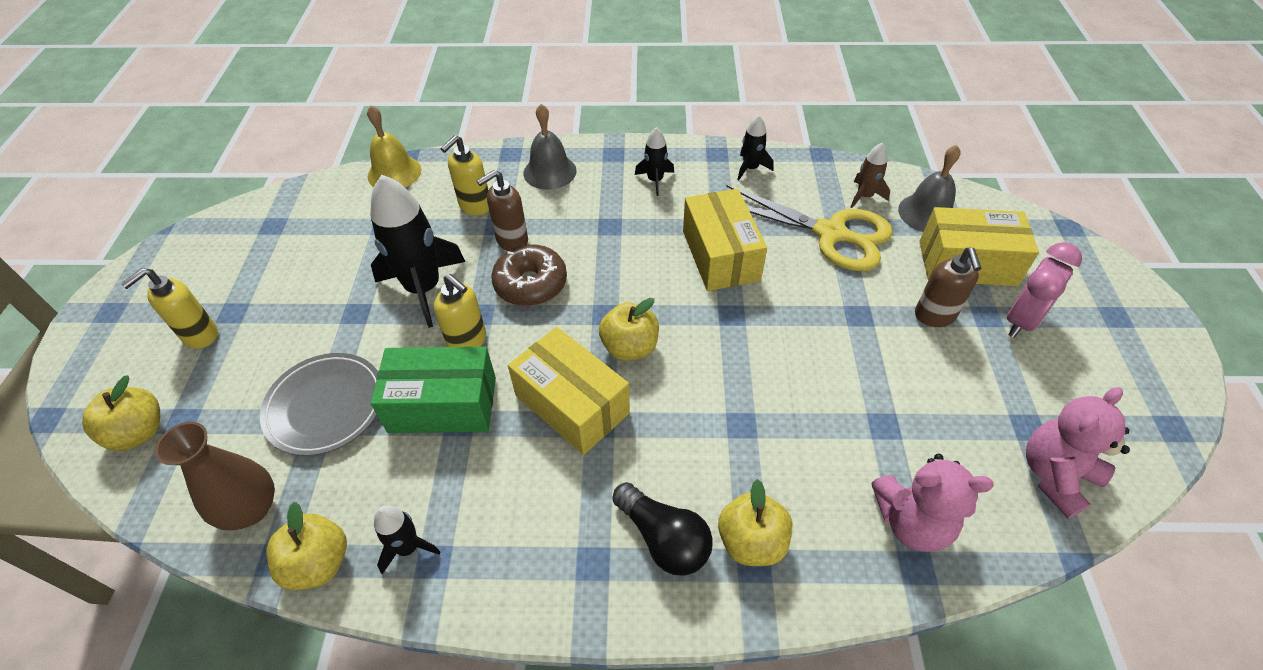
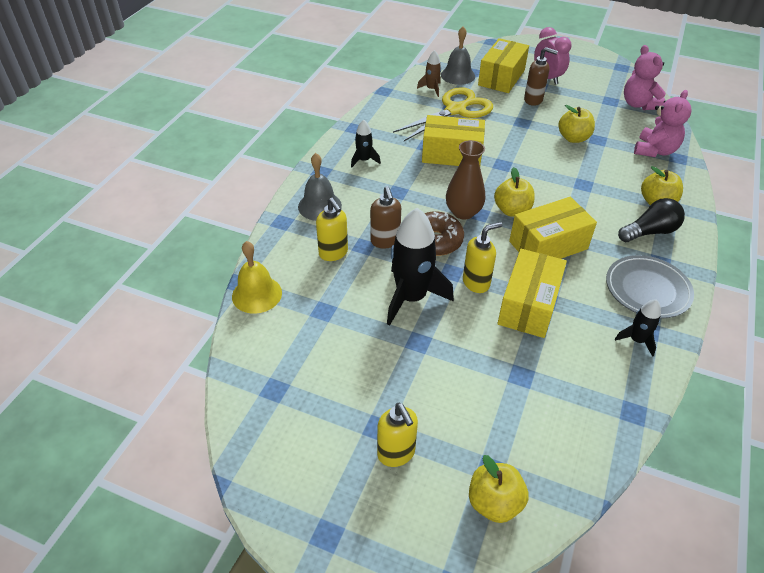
camera: 70 degrees left, 5 degrees down
(250, 508) = (589, 424): brown vase -> brown vase (463, 212)
(318, 563) = (640, 388): yellow apple -> yellow apple (573, 138)
(325, 406) = (508, 370): grey plate -> grey plate (647, 289)
(443, 404) = (528, 305): green box -> yellow box
(750, 168) = (379, 119): black rocket -> none

